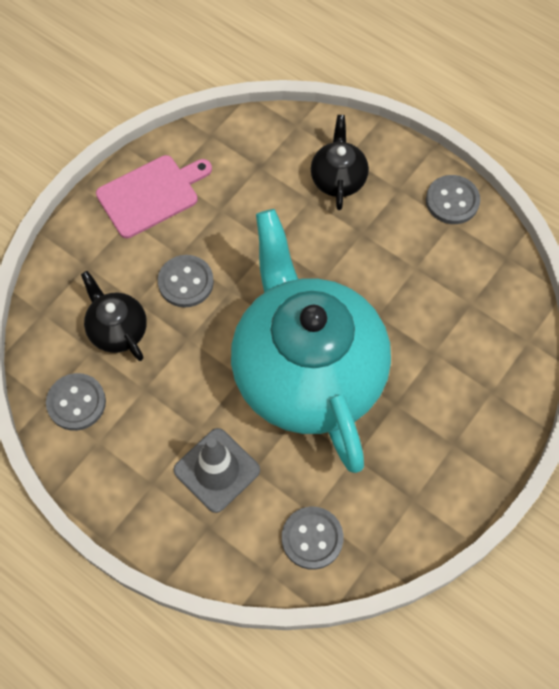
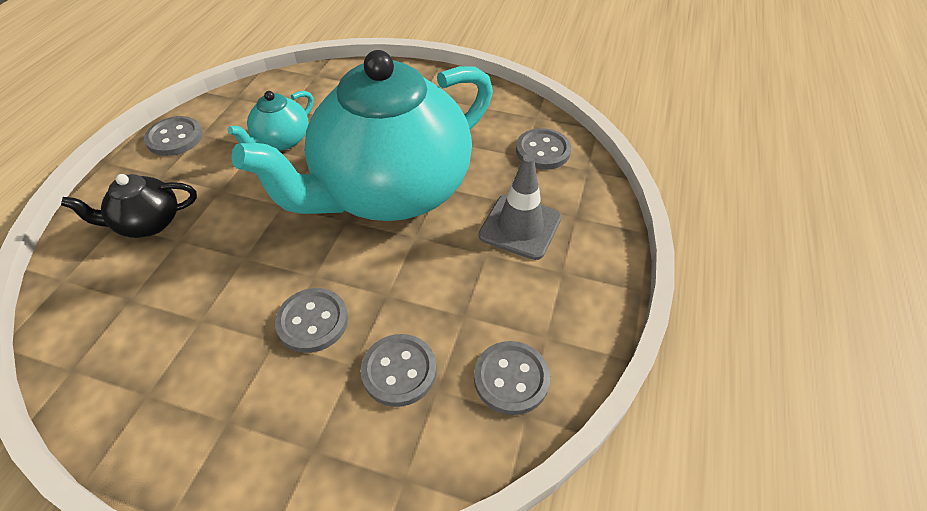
camera: 110 degrees left, 15 degrees down
(117, 330) = (399, 371): black teapot -> grey button
(151, 195) = (179, 408): pink cutting board -> none
(417, 291) = (282, 140): none -> turquoise teapot

